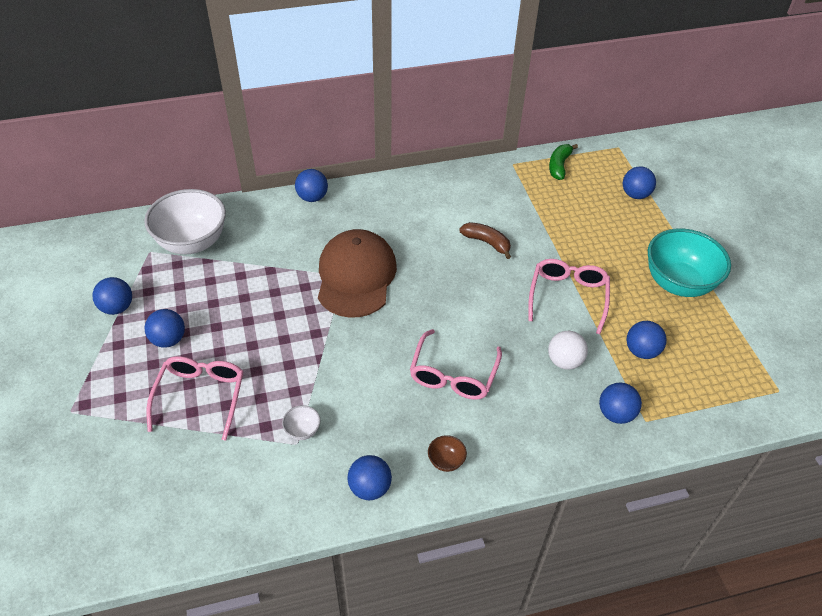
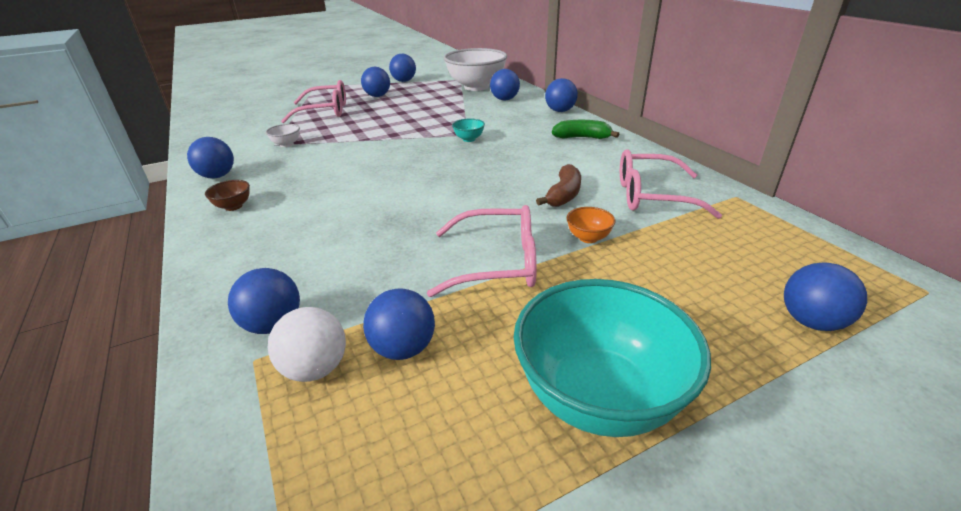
camera: 80 degrees right, 15 degrees down
(253, 228) = (504, 99): none -> blue ball
(356, 276) = (469, 139): brown cap -> turquoise bowl
(453, 375) = (347, 198): pink glasses -> pink glasses (651, 196)
(547, 247) = (588, 238): none -> orange bowl
(559, 166) = (783, 233): green banana -> green banana (582, 138)
(564, 361) = (373, 269): white ball -> white ball (315, 368)

